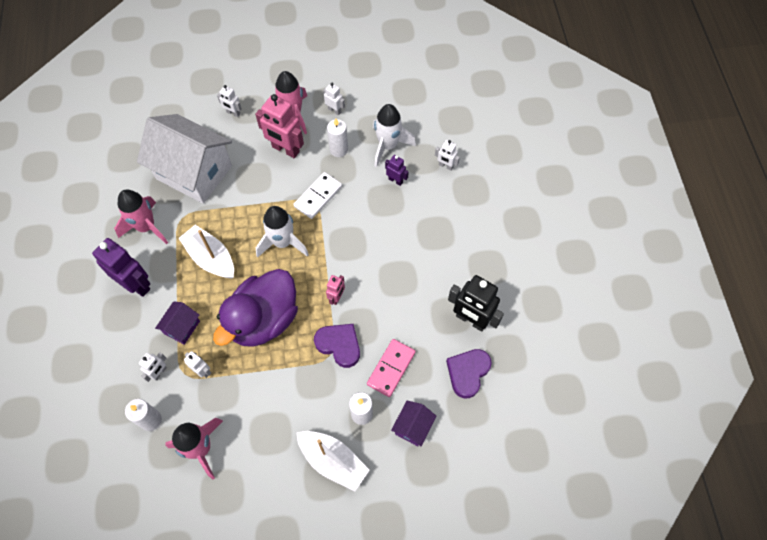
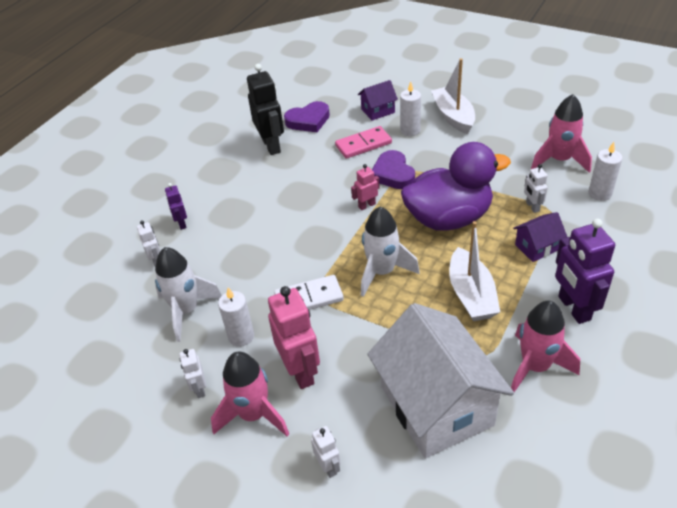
camera: 140 degrees left, 20 degrees down
(159, 372) = (577, 222): white robot -> none
(395, 180) = (217, 272): purple robot -> purple robot (181, 223)

